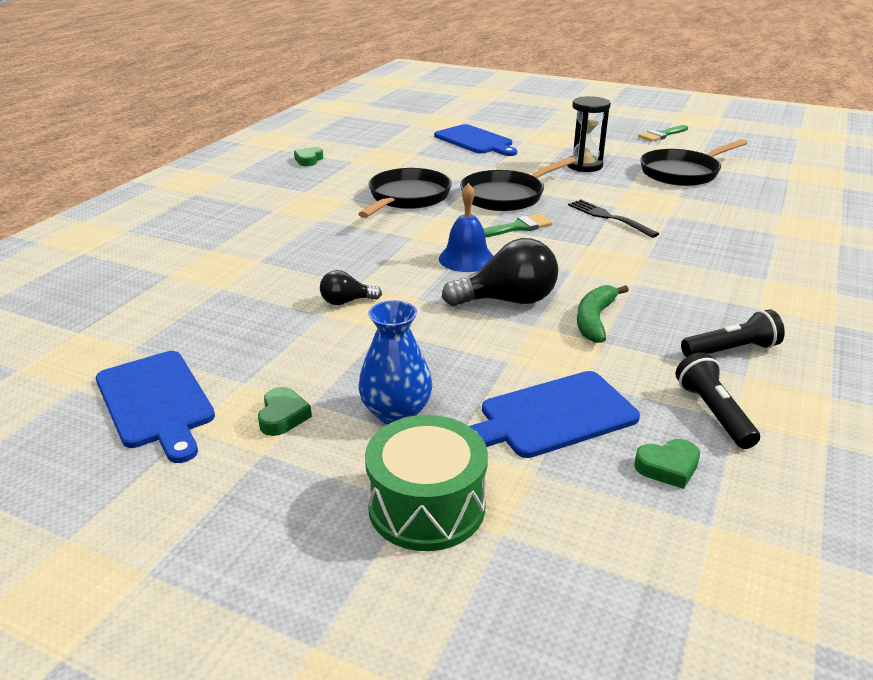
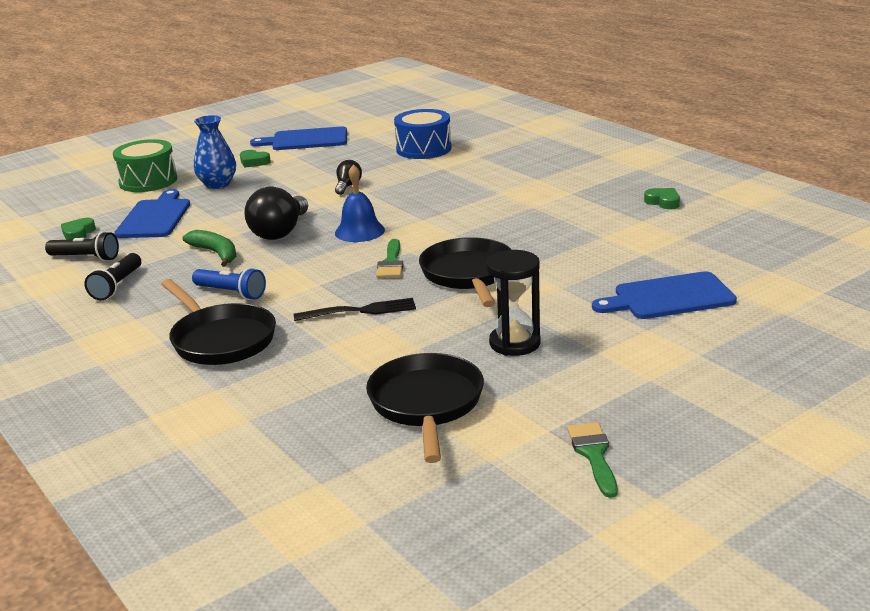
camera: 120 degrees right, 5 degrees down
(189, 288) = (423, 149): none -> blue drum
(407, 198) = (511, 230): black pan -> black pan (220, 340)
(655, 279) = (231, 293): none -> blue flashlight

